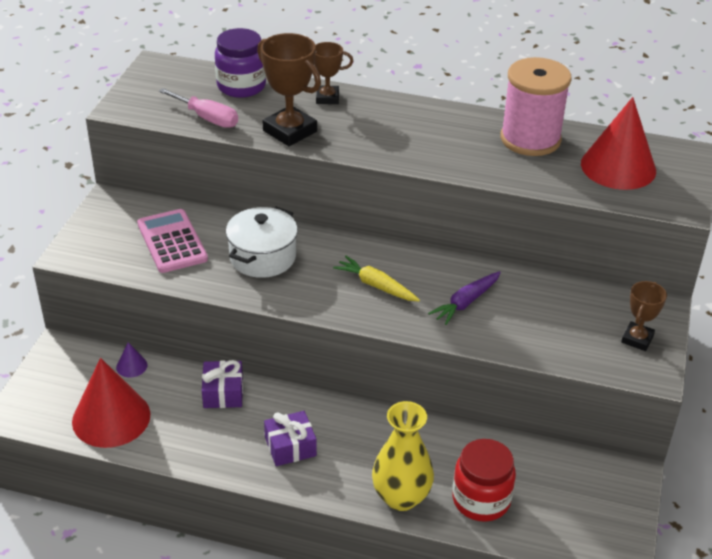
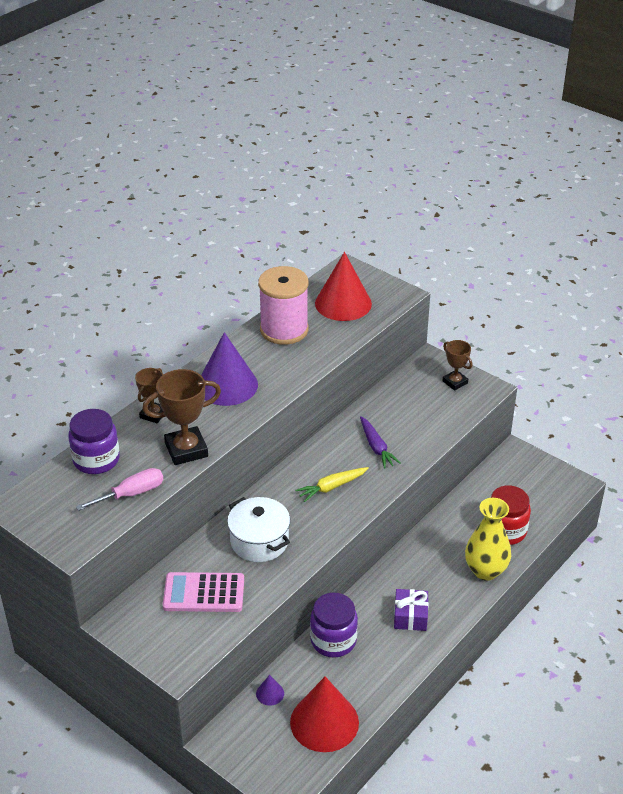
camera: 65 degrees left, 0 degrees up
(223, 393) = (333, 640): purple gift -> purple jar
(406, 128) = (227, 385): none -> purple cone

